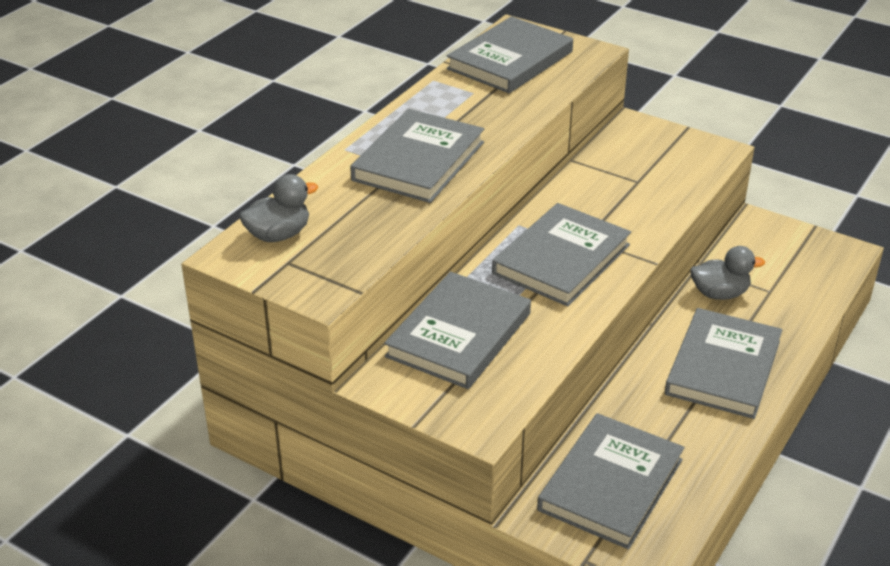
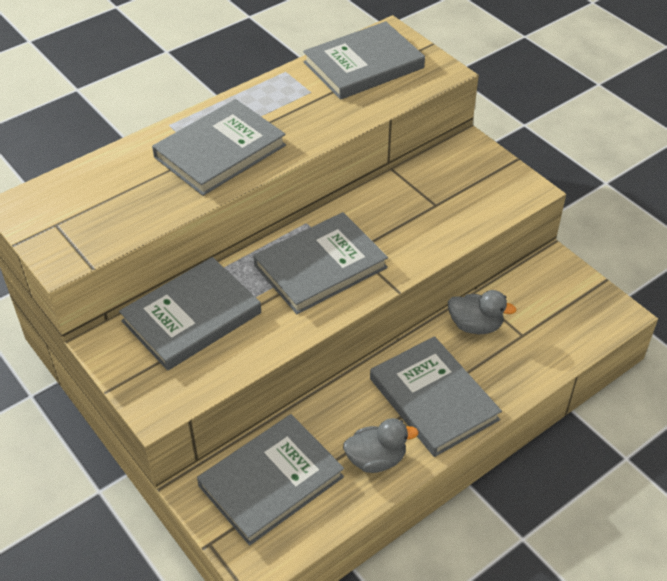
camera: 20 degrees right, 10 degrees up
(278, 235) = (65, 196): grey duck -> grey duck (376, 459)
(723, 367) = (433, 399): grey book -> grey book turned 75 degrees counterclockwise

